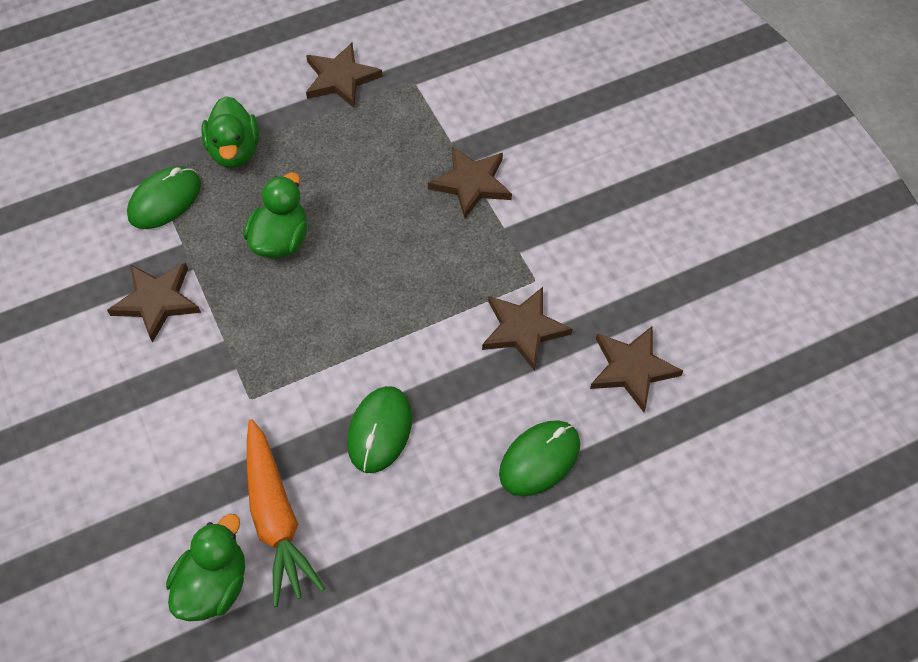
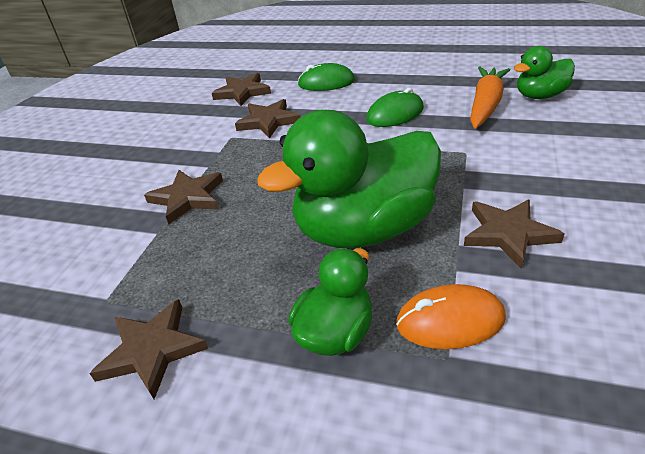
camera: 135 degrees left, 20 degrees down
(165, 200) = (450, 321): green mouse -> orange mouse
(281, 240) = (364, 229): green duck -> green duck, size x1.93

